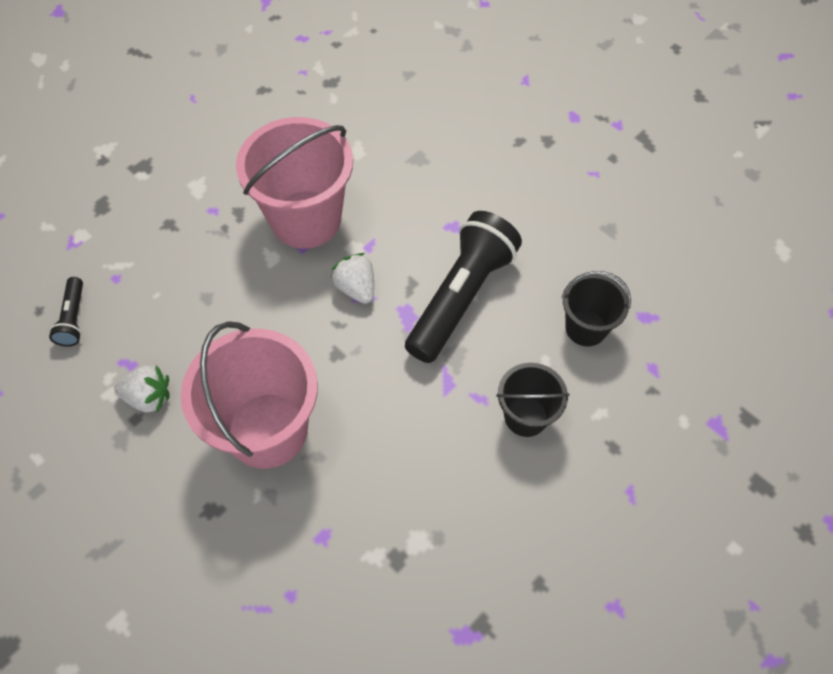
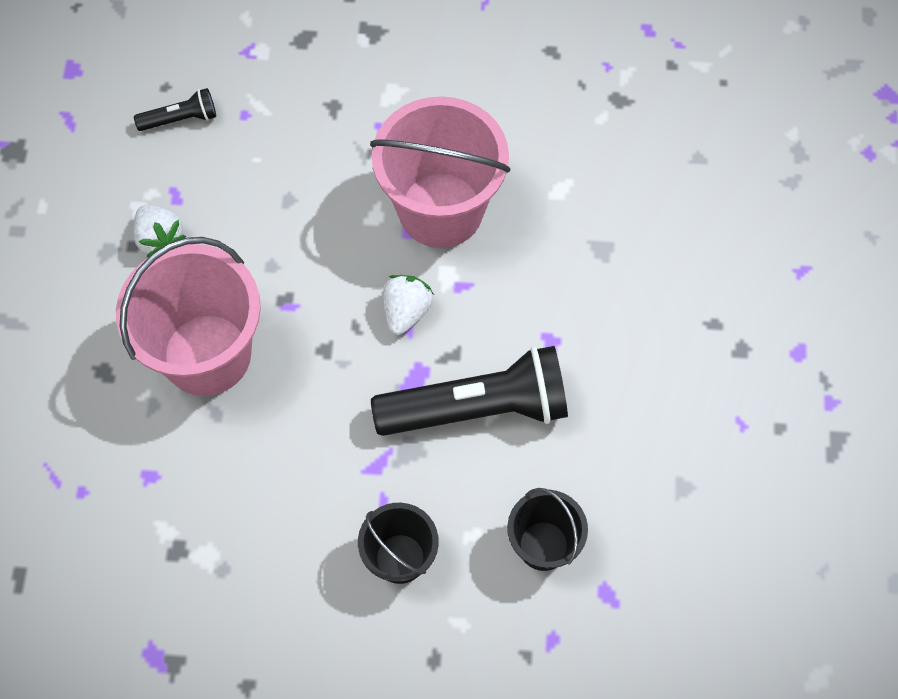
camera: 50 degrees right, 5 degrees up
(74, 318) = (180, 119): black flashlight -> black flashlight turned 150 degrees counterclockwise

